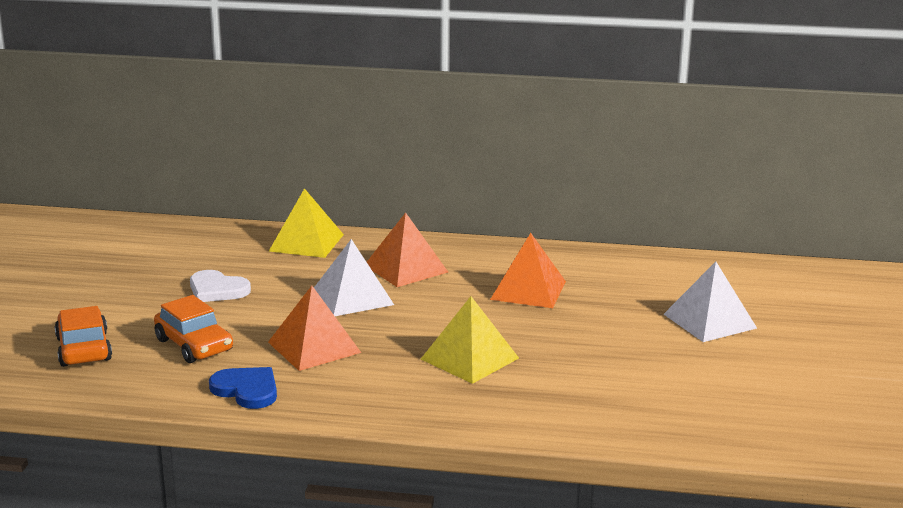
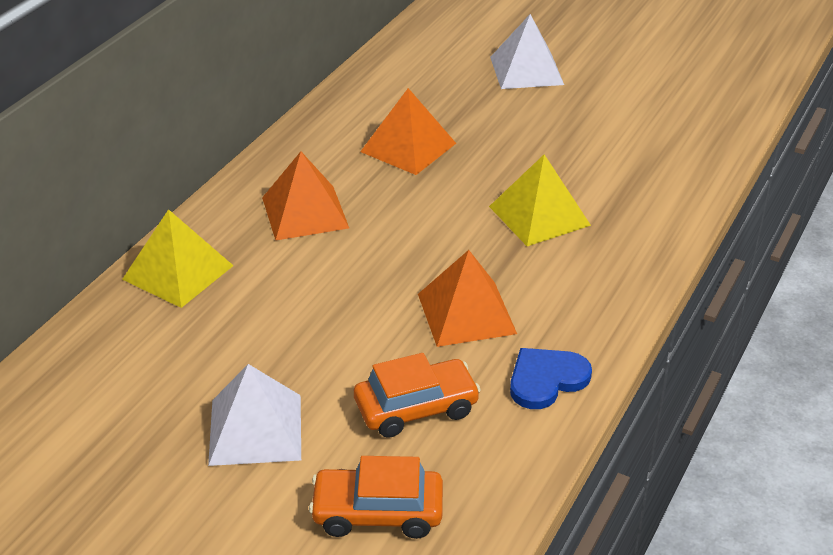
camera: 70 degrees left, 15 degrees up
(217, 290) = (270, 368): white heart -> none
(352, 297) = (356, 264): white pyramid -> white pyramid (255, 429)

